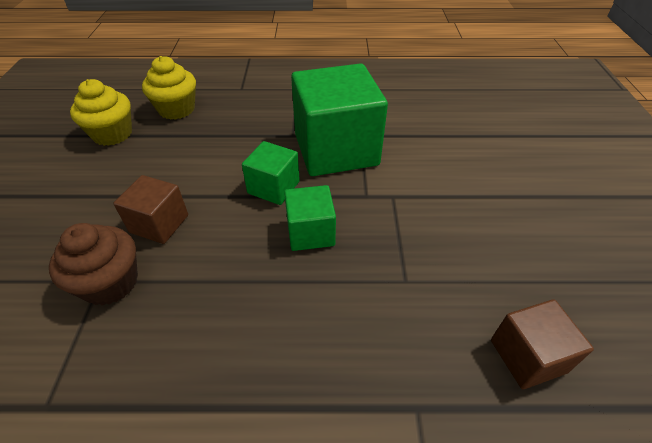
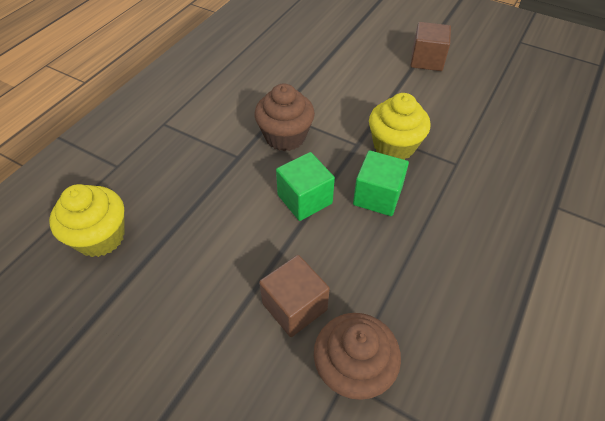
camera: 60 degrees left, 5 degrees up
(112, 134) = (91, 317): yellow cupcake -> yellow cupcake (394, 146)
(336, 149) = (285, 137): green cube -> brown cupcake
(527, 356) = (539, 138): brown cube -> brown cube (427, 60)

